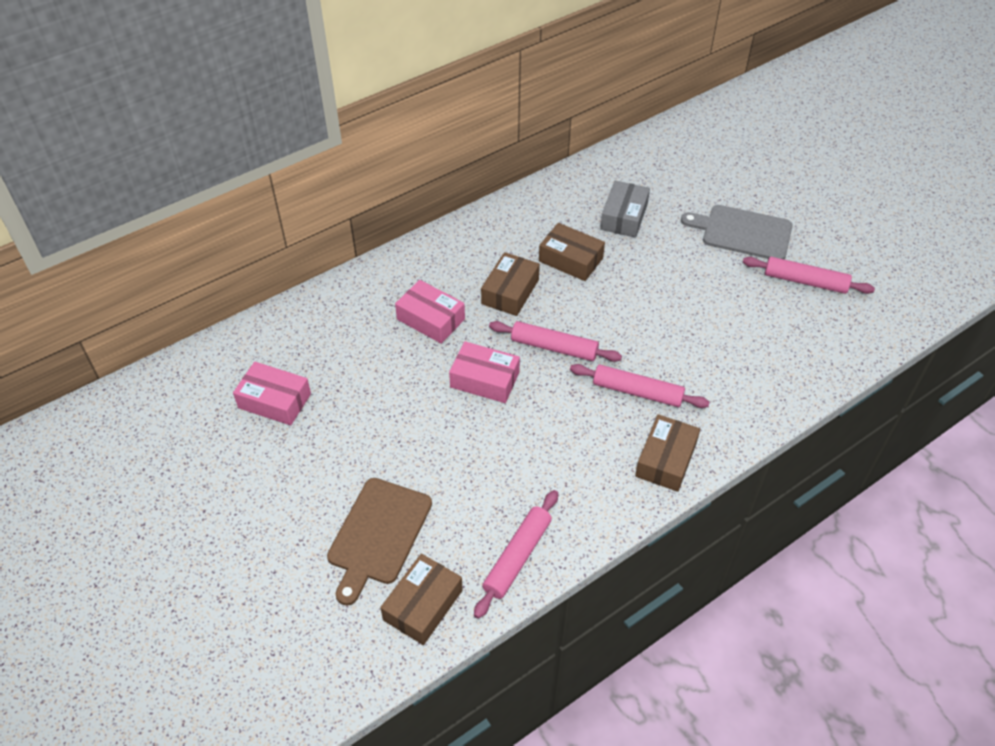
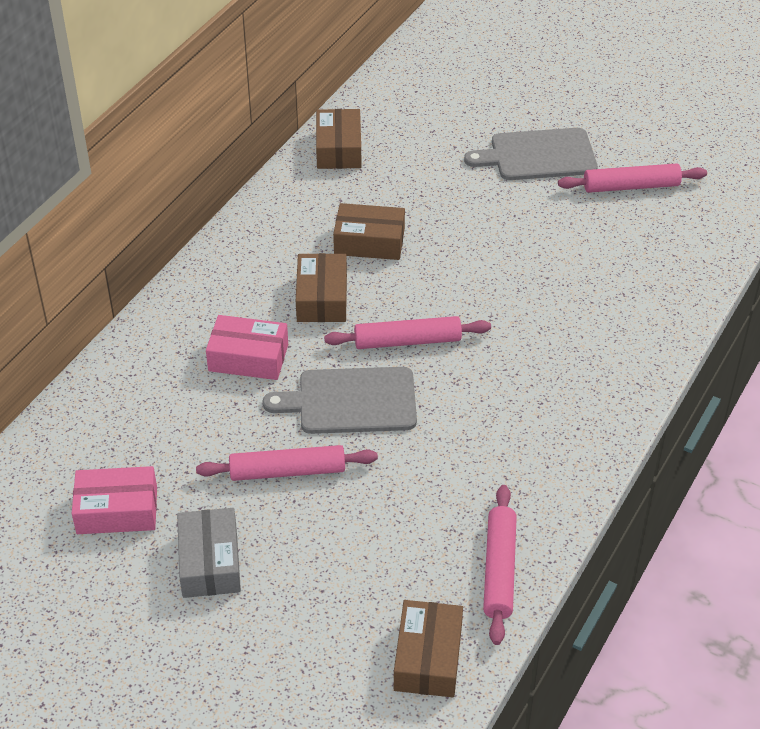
camera: 25 degrees left, 5 degrees down
(378, 535) = (333, 606): brown cutting board -> none
(484, 380) = (351, 401): pink box -> grey cutting board
(624, 217) = (401, 177): grey box -> grey box (210, 562)
(637, 392) = (525, 356): pink rolling pin -> pink rolling pin (287, 471)
(666, 460) = (594, 414): brown box -> brown box (339, 149)

